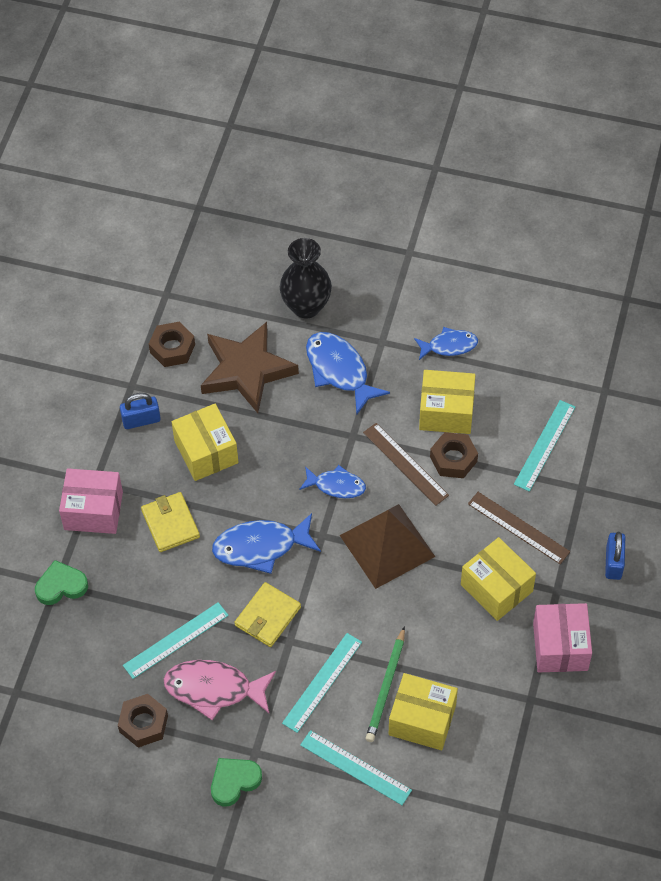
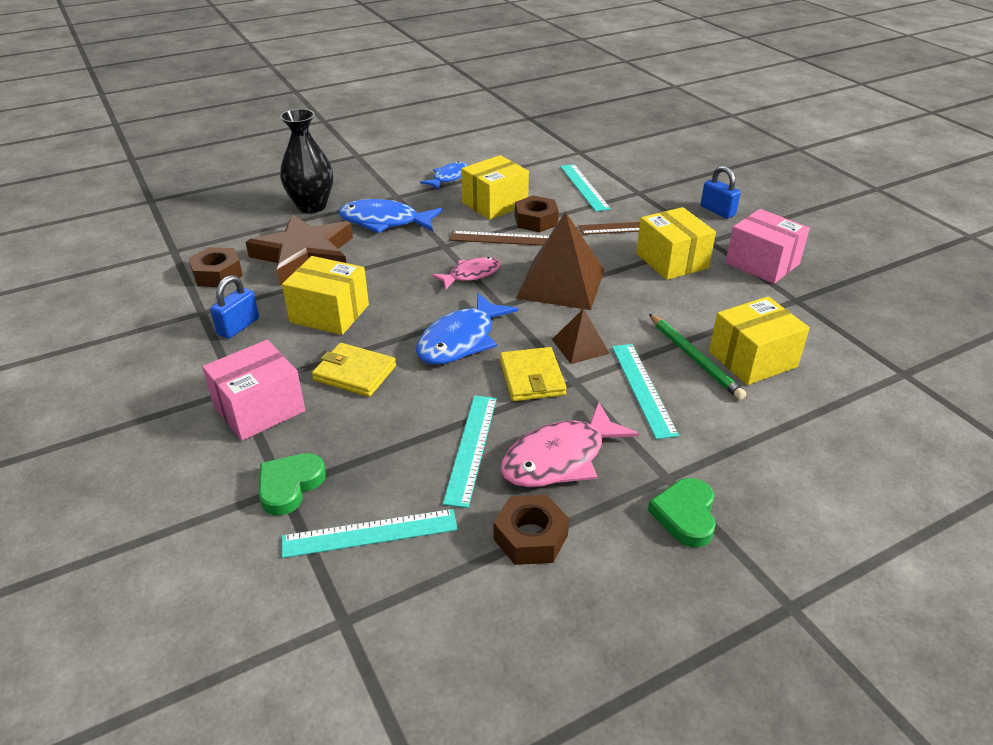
camera: 45 degrees left, 20 degrees down
(328, 615) = (580, 346): none -> brown pyramid
(336, 485) = (471, 275): blue fish -> pink fish
(355, 767) = (761, 424): turquoise ruler -> turquoise ruler (370, 533)
(496, 588) = (671, 261): yellow box -> yellow box turned 60 degrees clockwise

